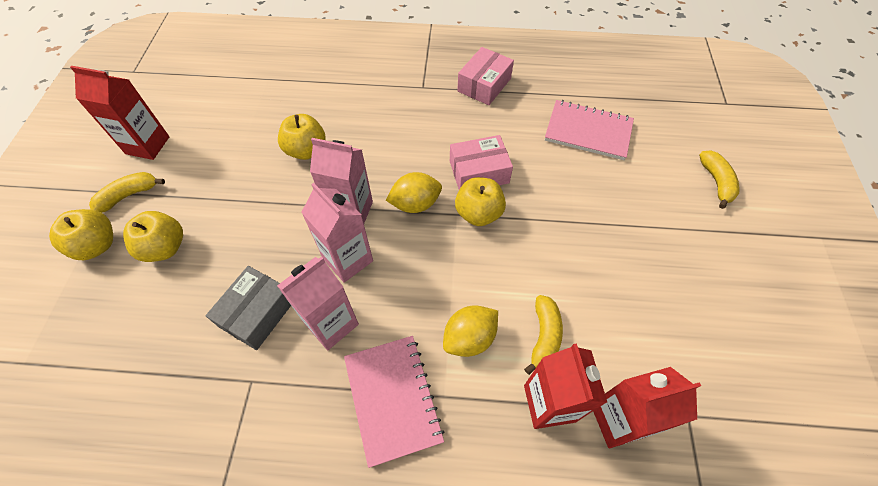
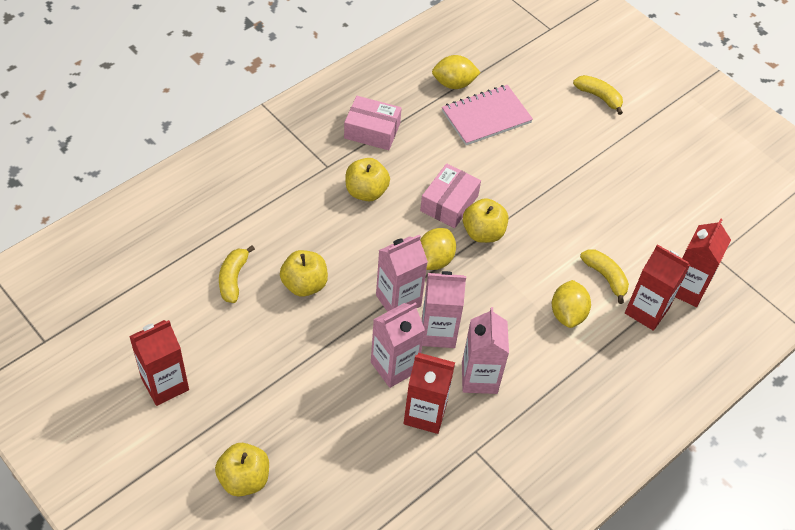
camera: 50 degrees left, 5 degrees down
(129, 195) = (211, 429): yellow banana -> yellow banana (233, 278)
(165, 247) = (299, 435): yellow apple -> yellow apple (366, 191)
(257, 313) = (425, 413): grey box -> red carton
(285, 257) = (394, 367): none -> pink carton
(392, 399) = (566, 384): pink notebook -> none
(484, 85) = (372, 131): pink box -> pink box turned 60 degrees counterclockwise
(589, 92) = (454, 84): none -> yellow lemon

